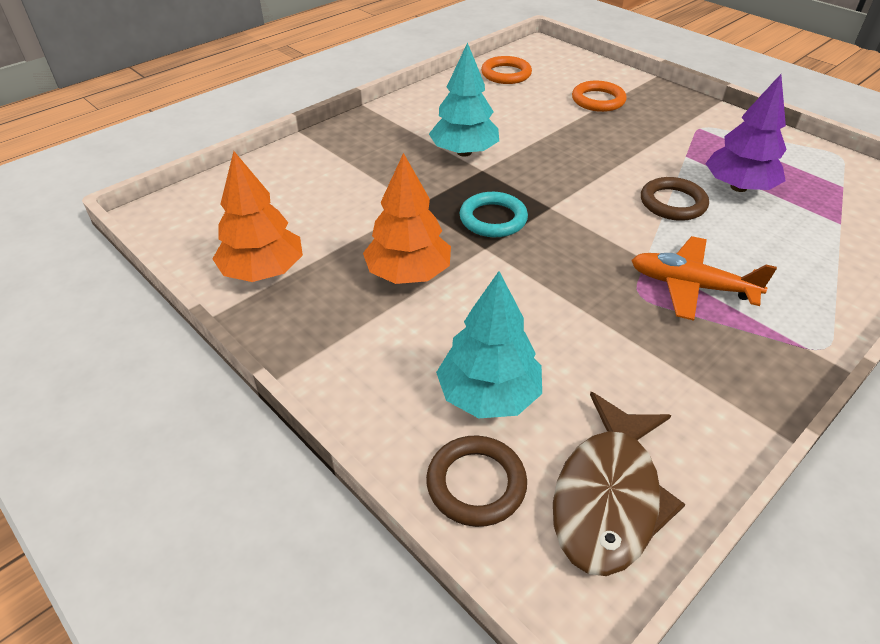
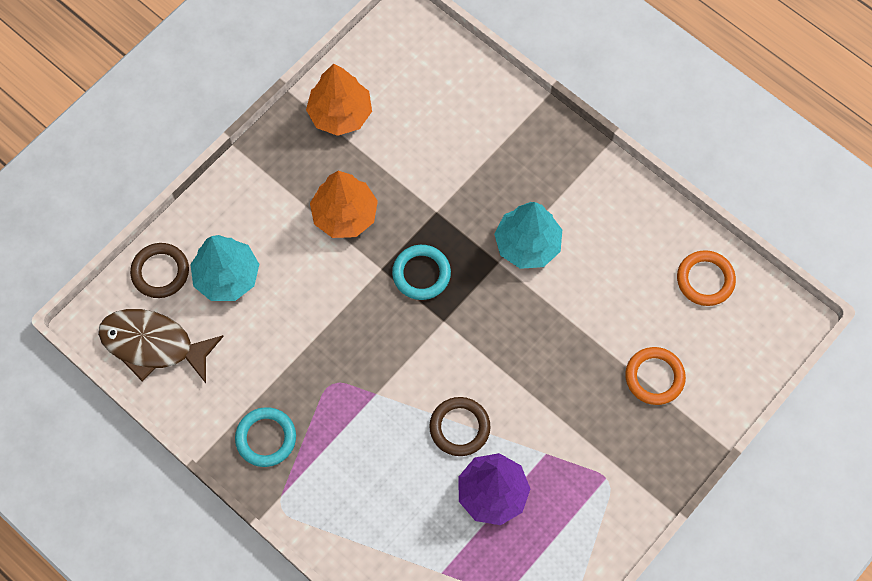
camera: 85 degrees right, 25 degrees up
(691, 286) = (344, 424): orange plane -> none
(731, 360) = (266, 438): none -> turquoise ring

